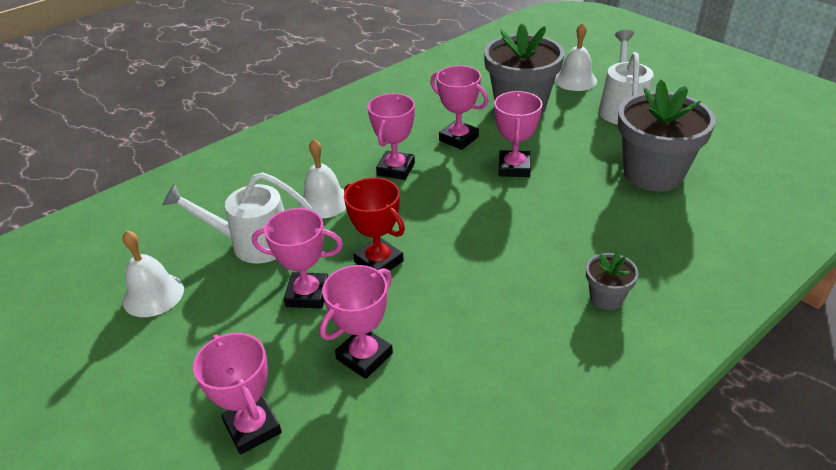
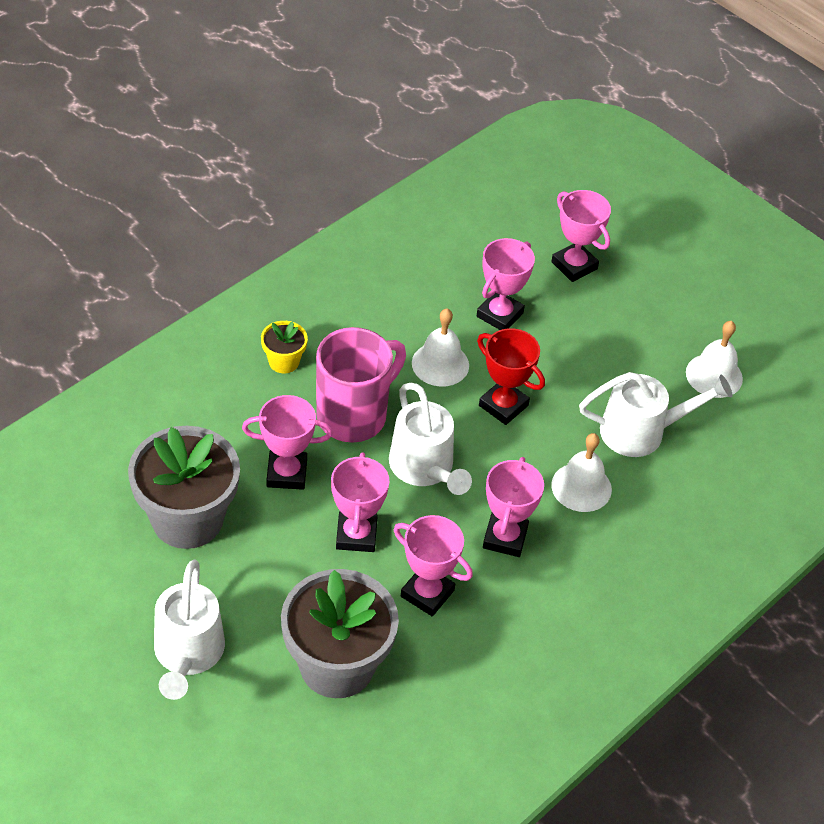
camera: 170 degrees right, 10 degrees up
(307, 294) = (565, 372): pink trophy -> pink trophy (287, 473)
(457, 211) = (425, 469): none -> white watering can
(525, 250) = (354, 415): none -> pink mug
(575, 80) = (242, 731): white bell -> white bell (440, 364)
(606, 297) = (284, 361): grey flower pot -> yellow flower pot

